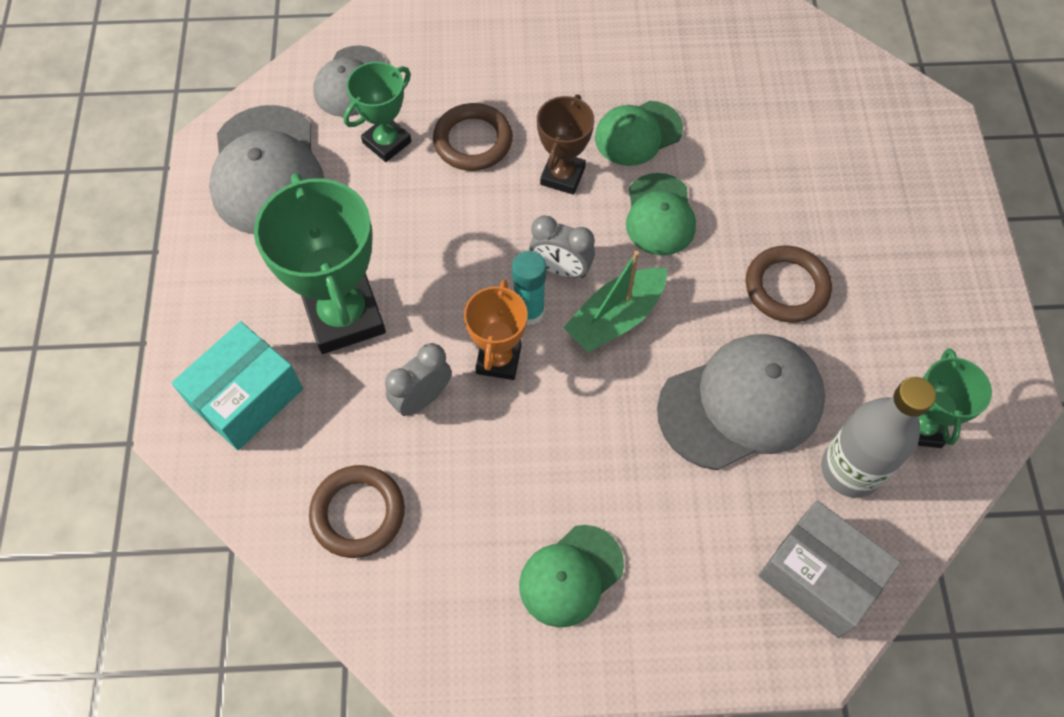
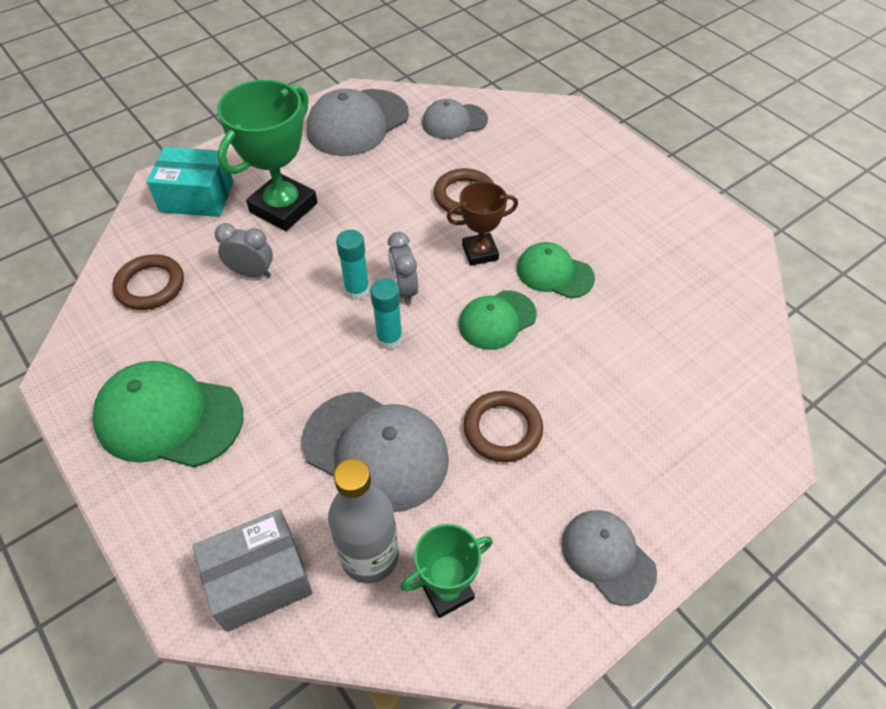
camera: 55 degrees right, 10 degrees down
(387, 142) = (425, 159): green trophy -> none
(499, 359) = (308, 294): orange trophy -> none
(571, 575) = (169, 417): green cap -> green cap, size x1.64
(615, 318) = (389, 339): green boat -> turquoise glue stick
(819, 576) = (259, 579): grey box -> grey box turned 60 degrees clockwise
(958, 290) = (608, 557): none -> grey cap

